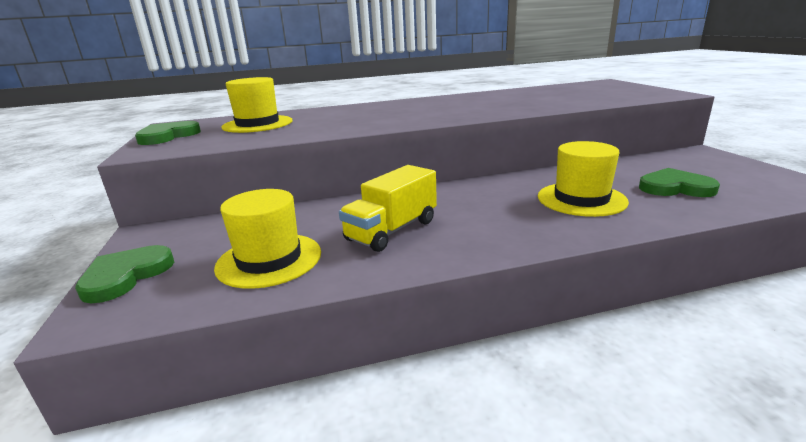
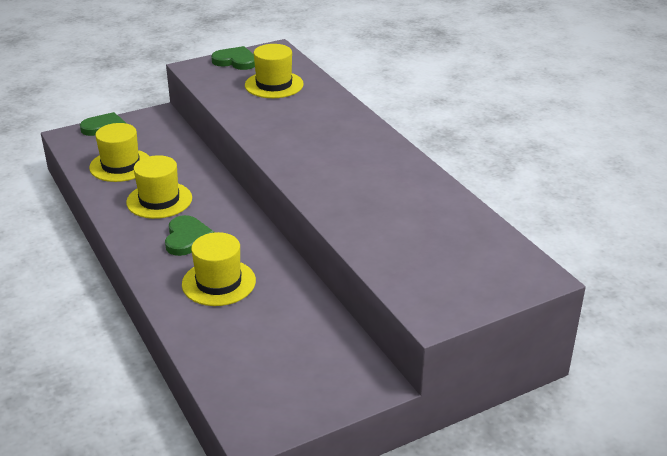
camera: 75 degrees right, 10 degrees up
(392, 230) = (159, 200): yellow truck -> yellow hat
(675, 187) = (249, 339): green heart -> green heart (187, 238)

